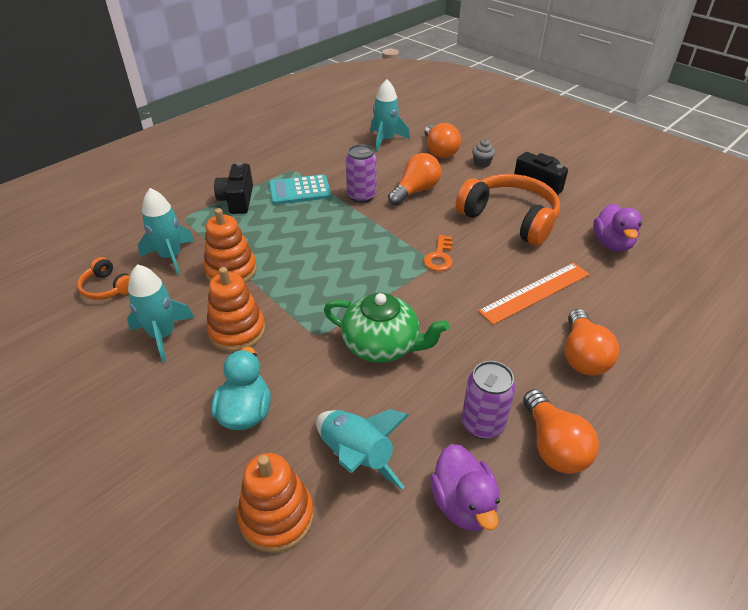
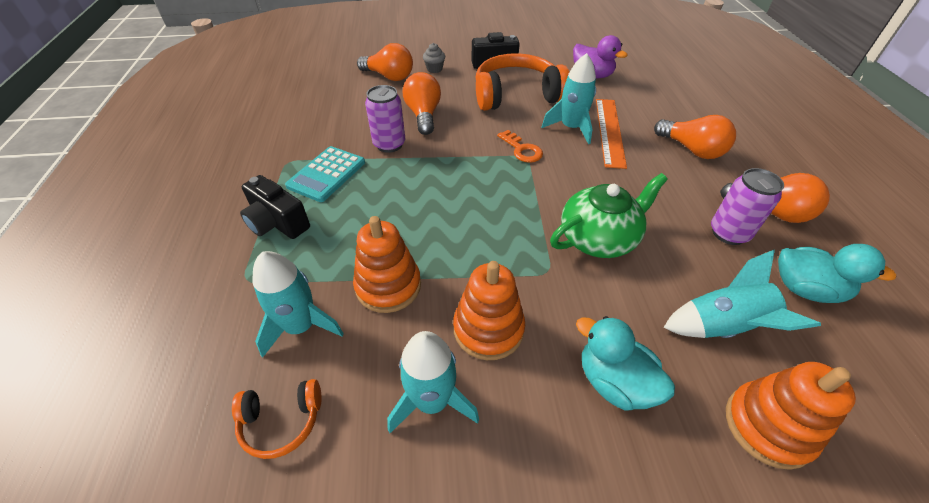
camera: 50 degrees left, 5 degrees up
(385, 140) = (331, 91): turquoise rocket -> turquoise rocket (571, 128)
(463, 503) = (805, 289): purple duck -> turquoise duck

